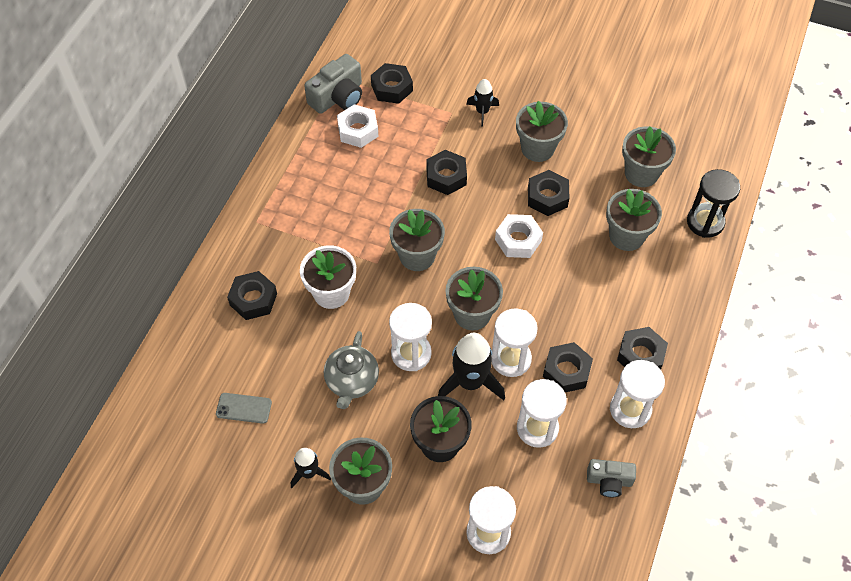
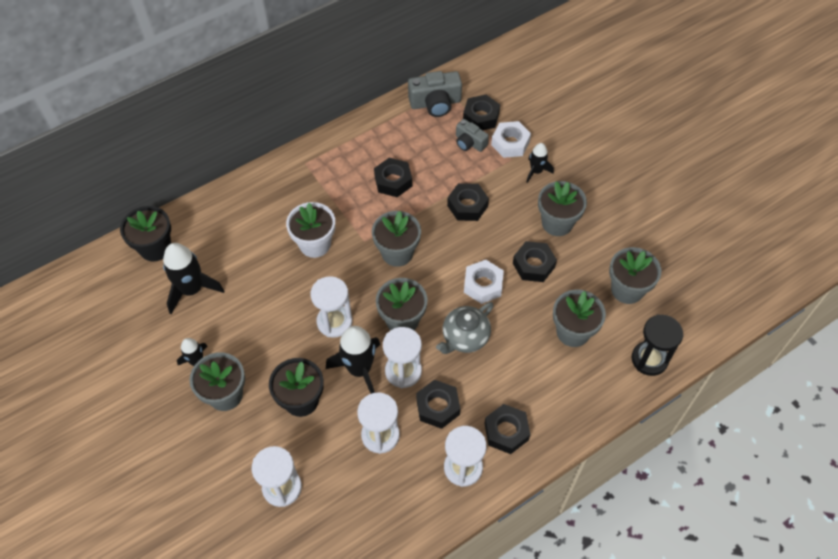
camera: 35 degrees right, 0 degrees up
(169, 391) = (155, 248): none -> black flower pot
(244, 408) = (192, 290): grey phone -> black rocket
(253, 299) = (259, 217): black nut -> black nut (393, 181)
(352, 381) = (277, 316): grey teapot -> grey teapot (465, 337)
(358, 130) = (429, 136): white nut -> white nut (510, 143)
(609, 481) = (401, 511): grey camera -> grey camera (469, 142)

